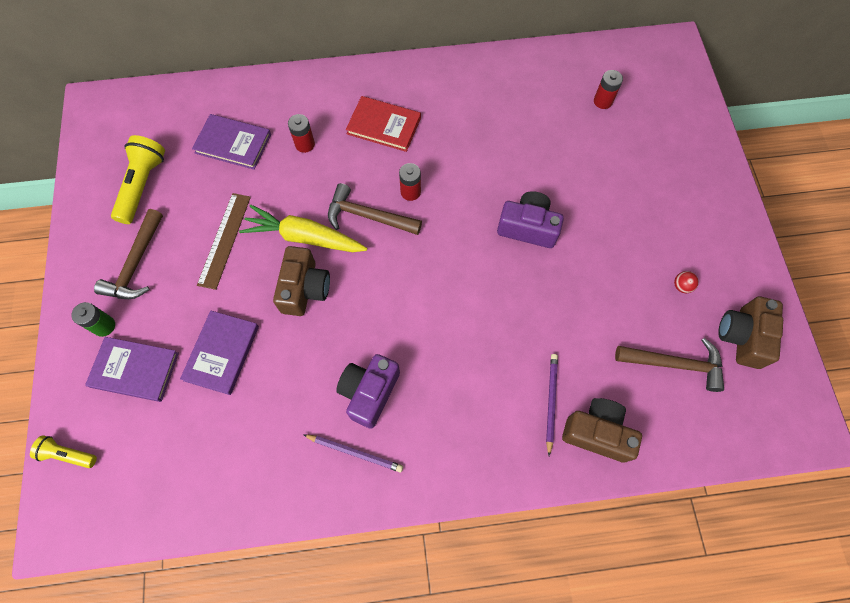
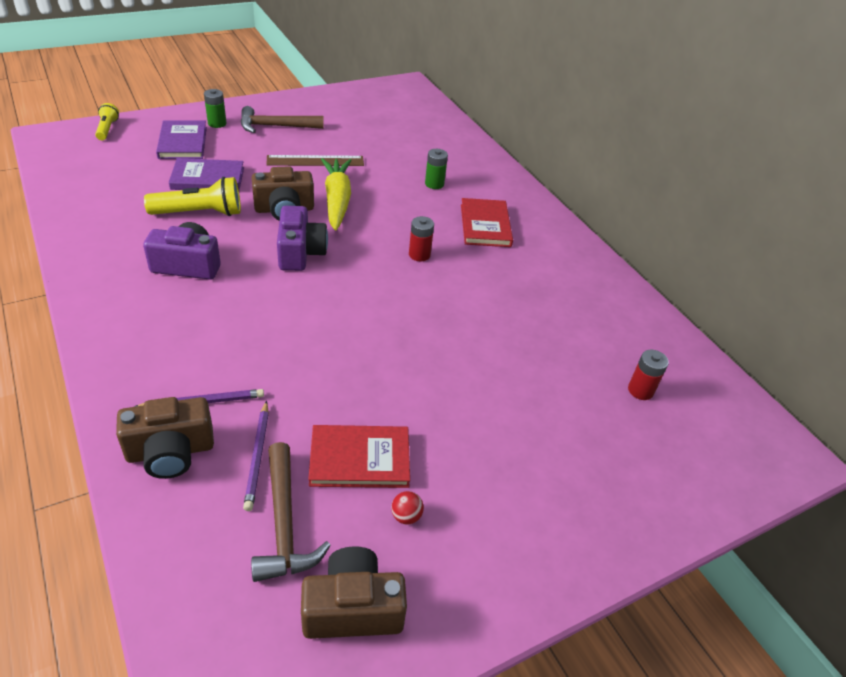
camera: 65 degrees right, 25 degrees down
(143, 185) = (348, 116): yellow flashlight -> yellow flashlight (200, 213)
(233, 143) = (411, 148): purple book -> none
(305, 144) = (434, 184): red battery -> green battery
(355, 452) = (124, 267): purple pencil -> purple pencil (258, 457)
(368, 216) = (377, 233): brown hammer -> none
(528, 227) = (421, 348): purple camera -> purple camera (300, 252)
(597, 433) = (170, 451): brown camera -> brown camera turned 75 degrees clockwise
(629, 302) = (360, 459): none -> red book

